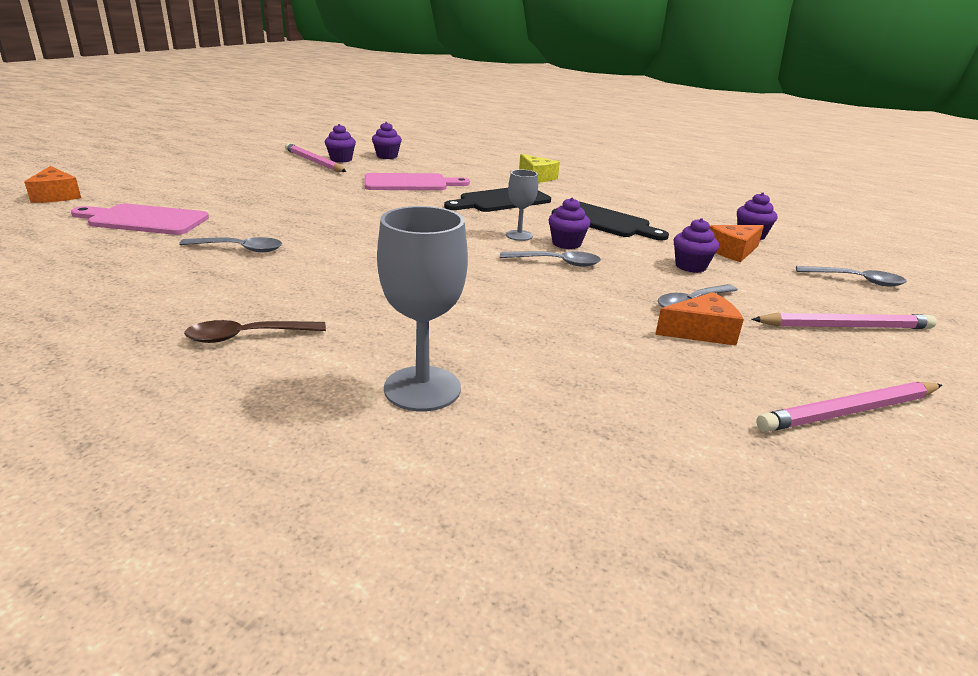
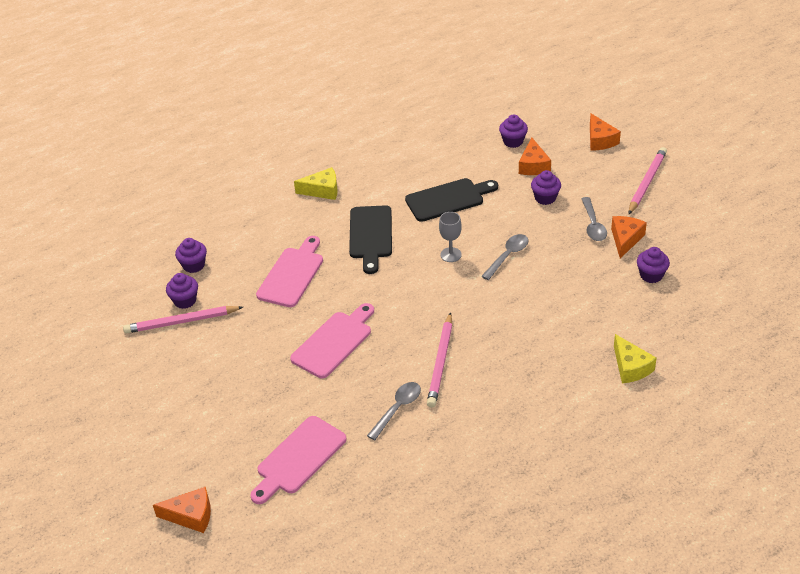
camera: 55 degrees left, 15 degrees up
(247, 336) = (542, 424): brown spoon -> none
(329, 209) = (334, 342): none -> pink cutting board
(422, 388) = (630, 367): grey goblet -> yellow cheese
(566, 244) = (478, 237): purple cupcake -> purple cupcake (651, 275)
(849, 411) = (715, 232): pink pencil -> pink pencil (441, 362)
(856, 280) = (600, 140): grey spoon -> orange cheese

